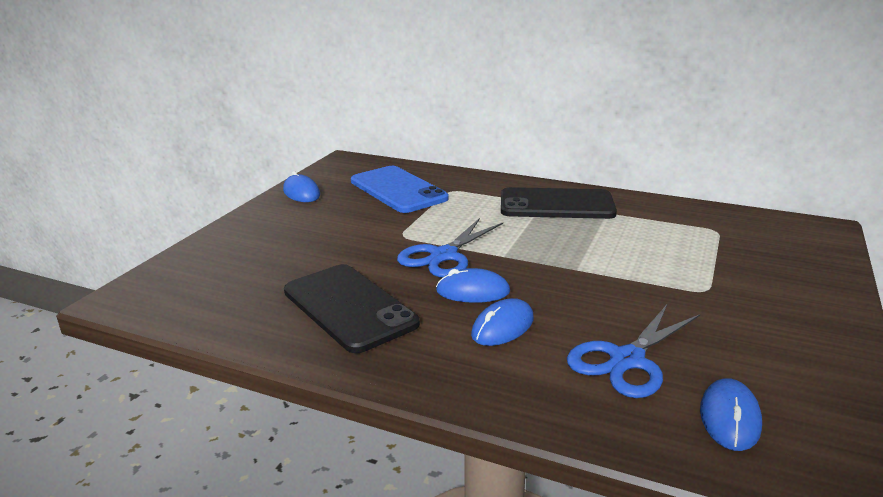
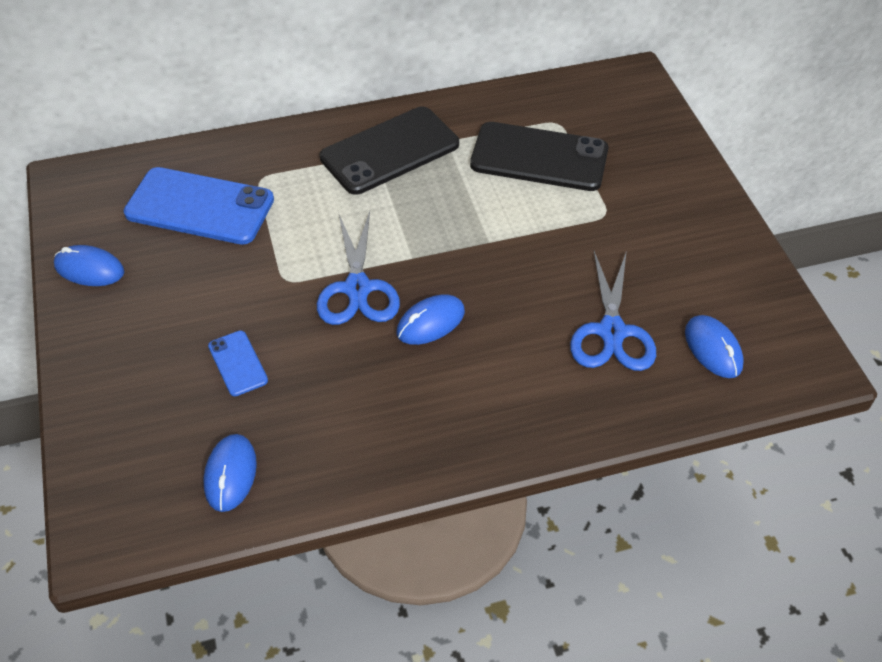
camera: 40 degrees left, 25 degrees up
(317, 259) = (237, 363): none -> blue phone
(349, 307) = (344, 407): black phone -> black phone (539, 157)
(502, 327) = (494, 351): blue mouse -> blue mouse (230, 474)

